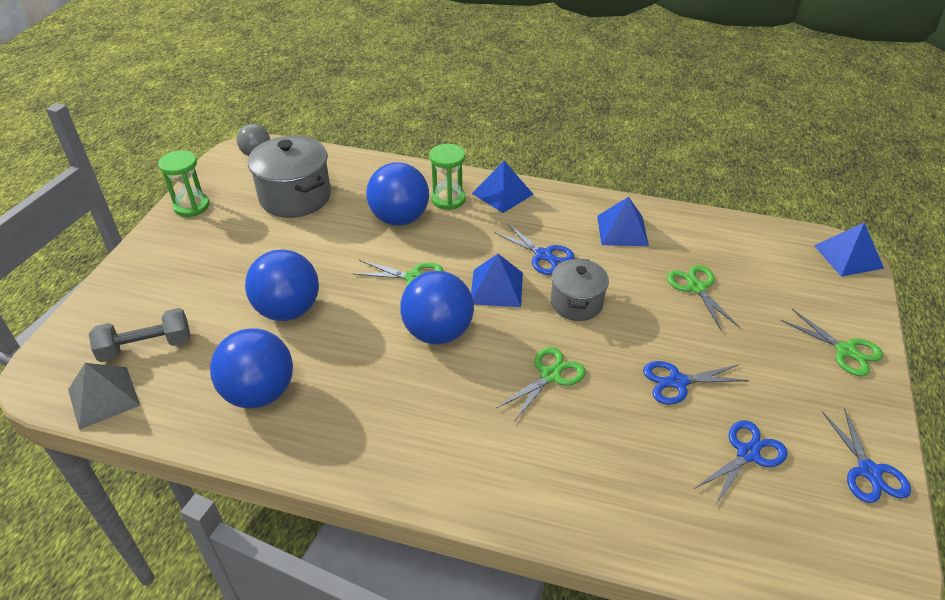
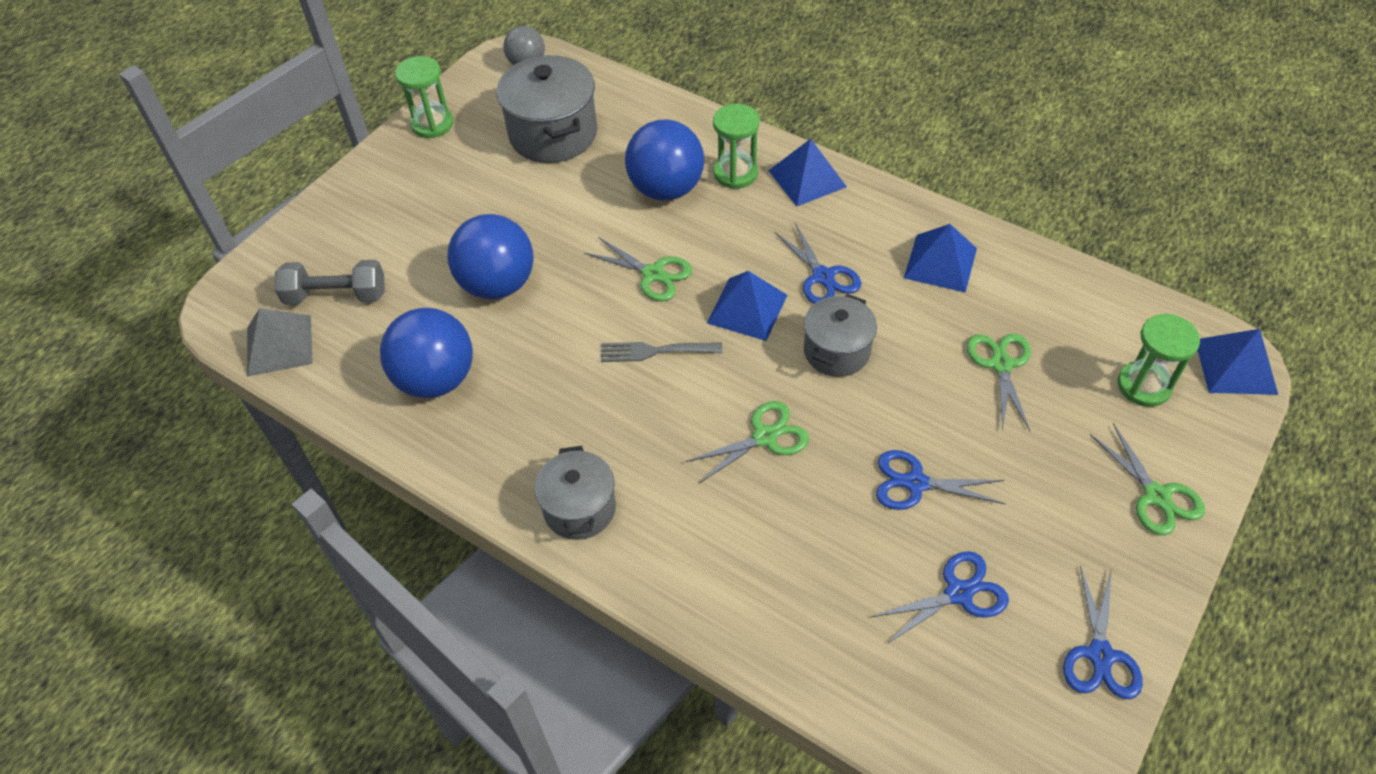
camera: 20 degrees right, 10 degrees up
(423, 466) = (579, 508): none -> grey pot
(438, 332) = (655, 351): blue ball -> grey fork
(798, 281) = (1144, 386): none -> green hourglass

